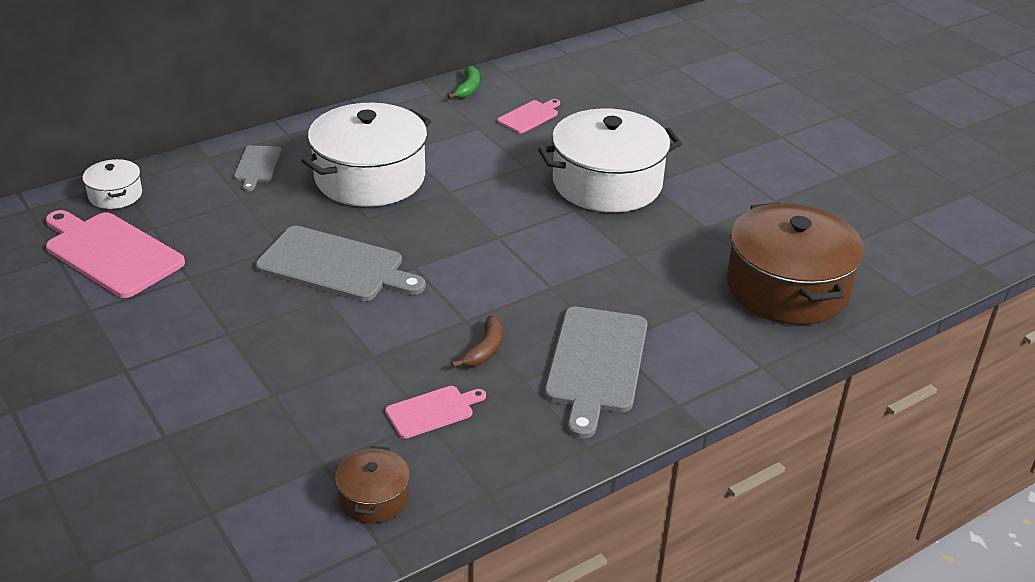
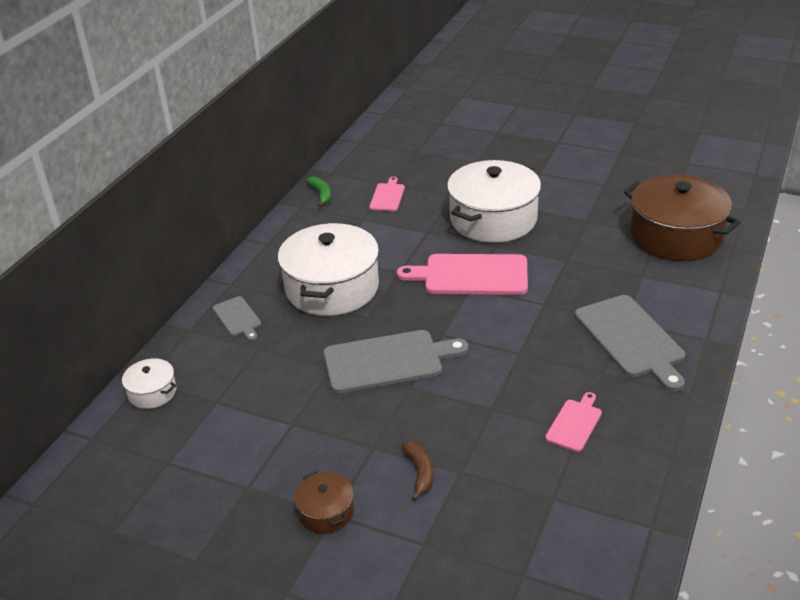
camera: 30 degrees left, 0 degrees up
(111, 253) = (207, 437): pink cutting board -> pink cutting board (471, 275)
(373, 498) = (611, 500): brown pot -> brown pot (326, 512)
(484, 350) = (555, 366): brown banana -> brown banana (420, 473)

